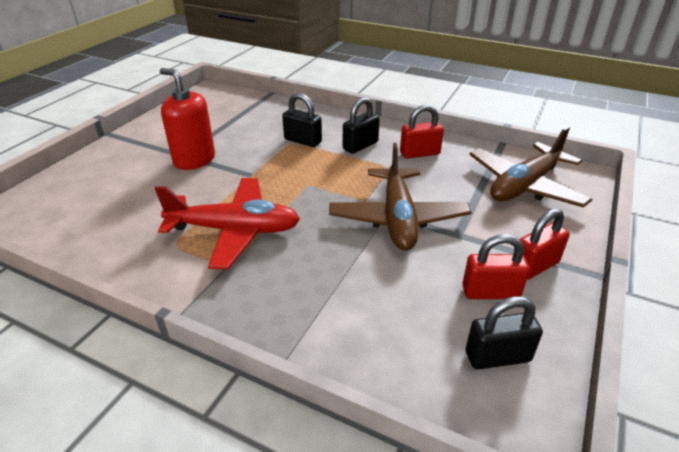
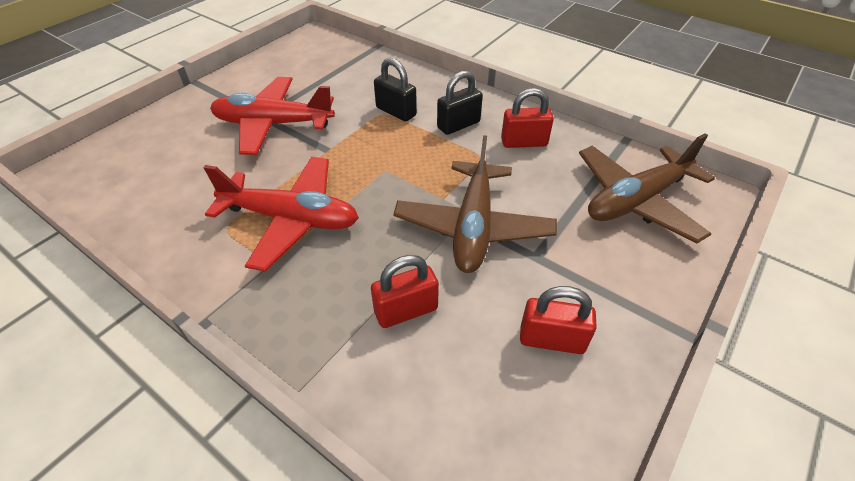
camera: 10 degrees right, 10 degrees up
(194, 160) = (273, 124): red soap dispenser -> red plane
(497, 357) = (534, 426): black padlock -> none
(534, 266) = (615, 312): red padlock -> red padlock (406, 310)

